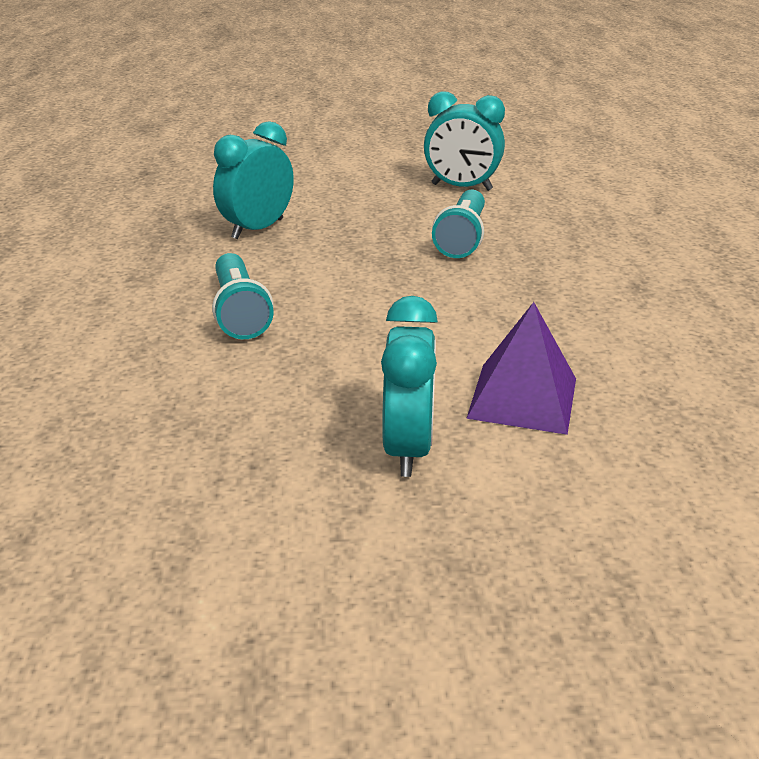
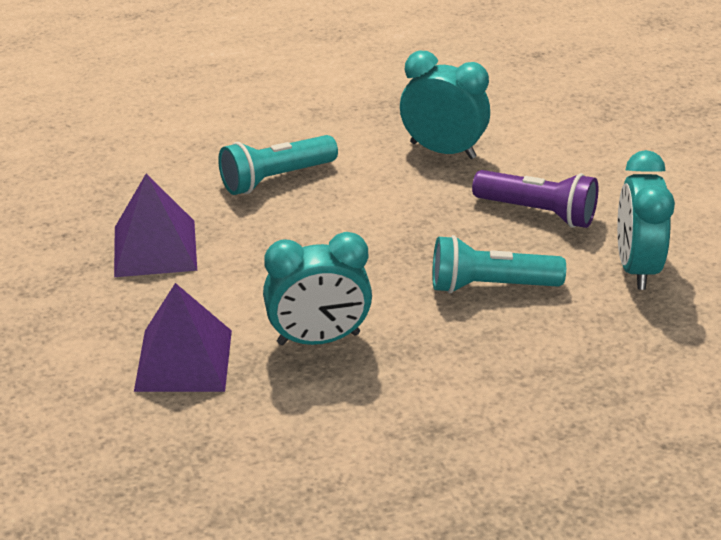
camera: 75 degrees right, 5 degrees up
(320, 398) = (155, 248): none -> purple pyramid
(374, 207) = (538, 212): none -> purple flashlight
(408, 448) = (98, 304): turquoise clock -> turquoise clock (318, 339)

